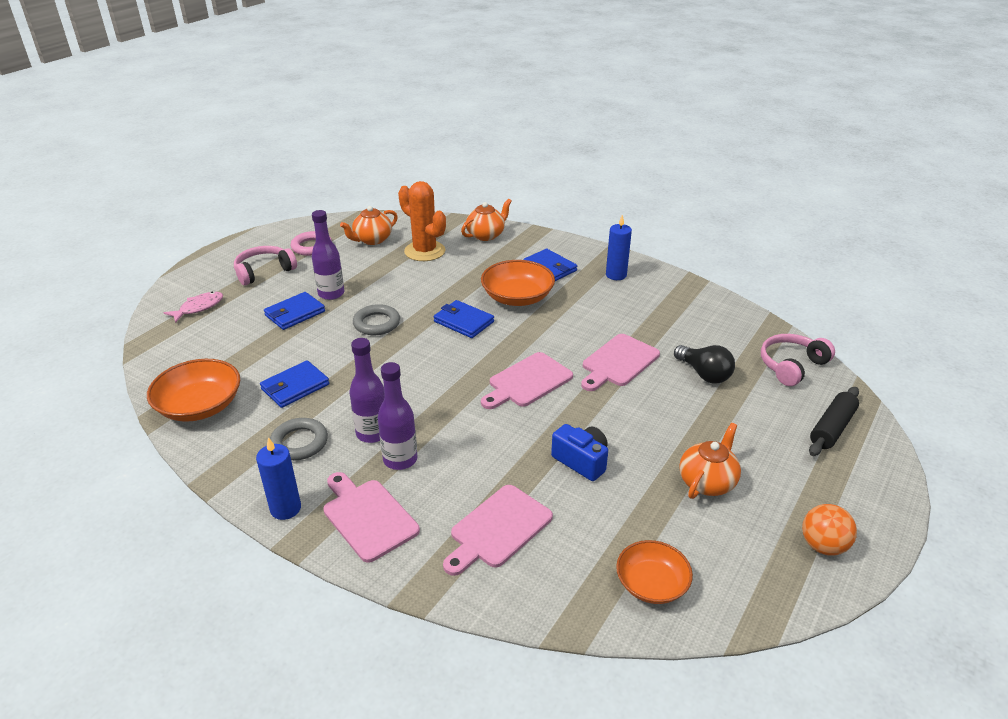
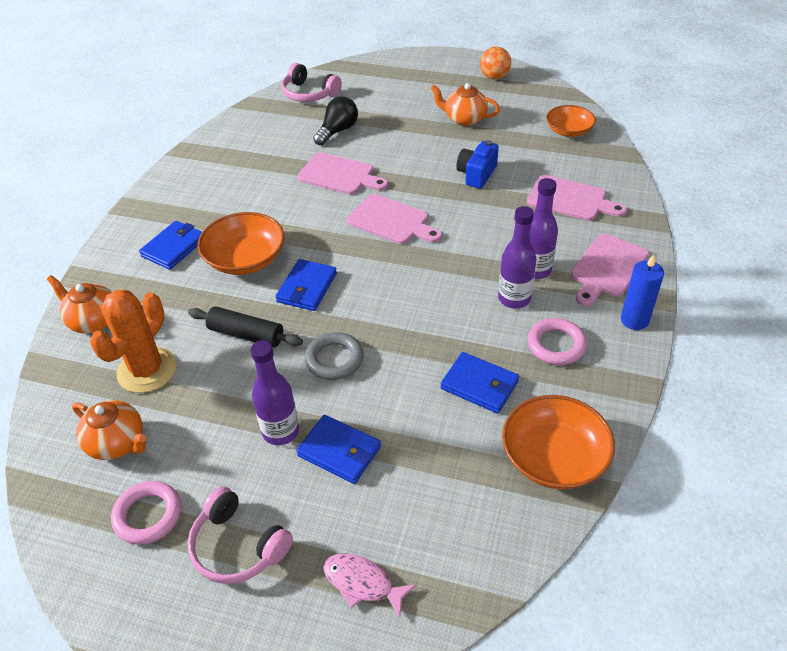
camera: 105 degrees left, 10 degrees up
(299, 443) = (556, 345): grey ring -> pink ring
(616, 275) = (181, 198): blue candle -> none
(832, 428) = (379, 76): black rolling pin -> black rolling pin (246, 335)

